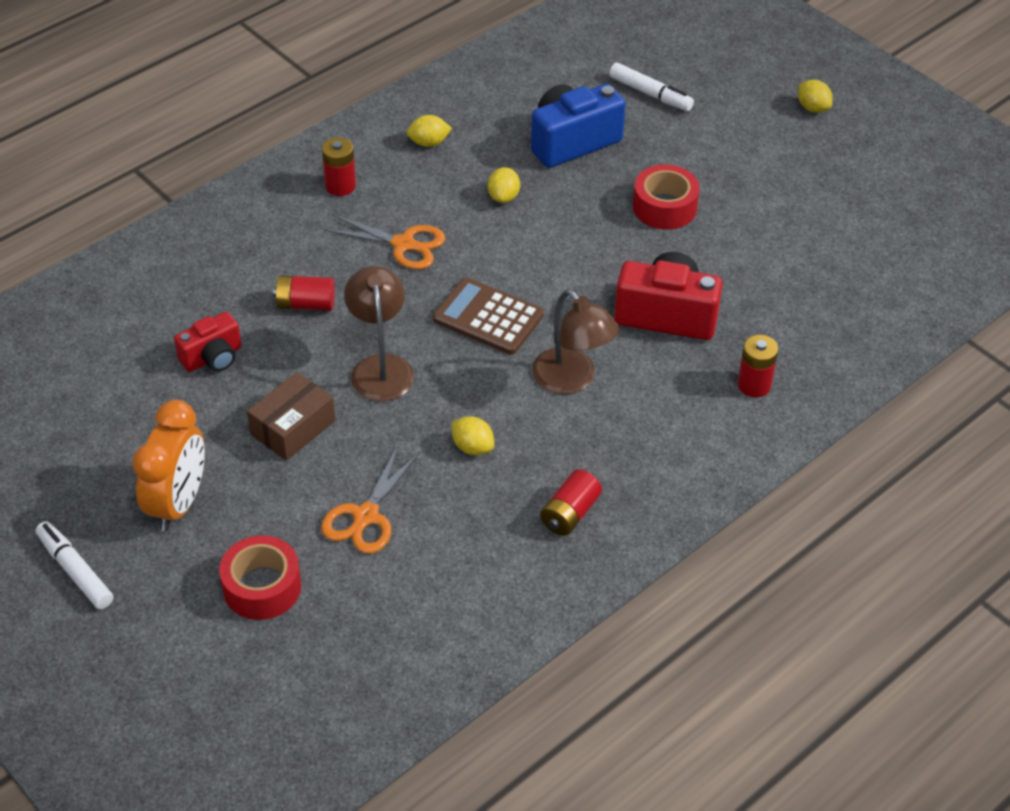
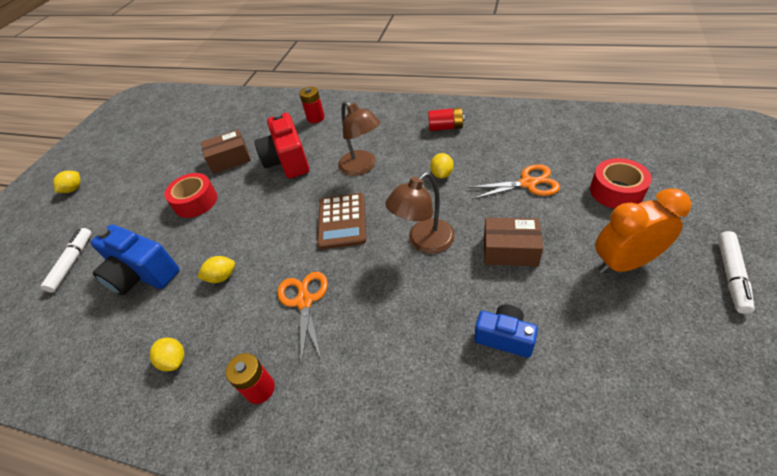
camera: 115 degrees left, 0 degrees up
(213, 357) = (504, 337): red camera -> blue camera
(306, 304) = (405, 318): red battery -> none
(572, 380) = (362, 167): brown lamp -> brown lamp turned 120 degrees clockwise
(732, 261) = (230, 159): none -> brown box

